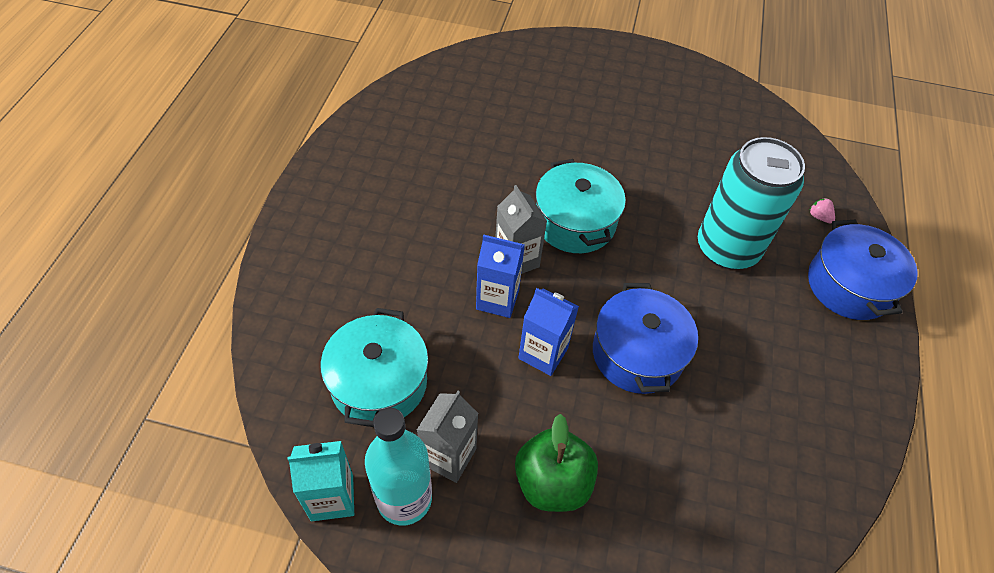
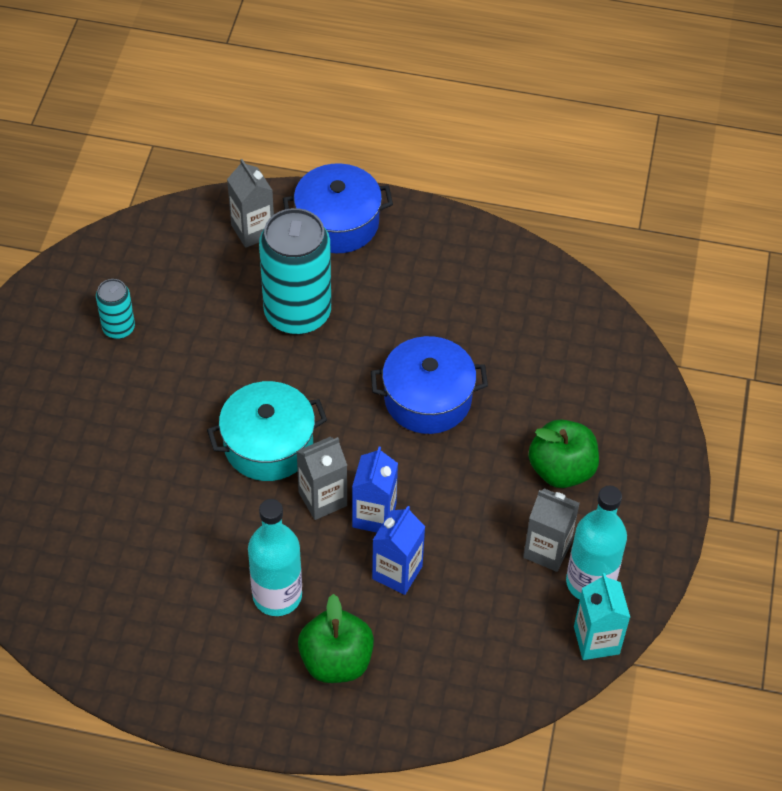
camera: 90 degrees left, 0 degrees up
(348, 263) = (336, 661): none -> green apple
(379, 382) = (479, 615): turquoise pot -> none
(419, 224) = (277, 595): none -> turquoise bottle
(543, 353) = (434, 476): blue carton -> blue carton (397, 572)
(688, 126) = (118, 328): none -> turquoise can
(819, 217) = (253, 230): pink strawberry -> grey carton

